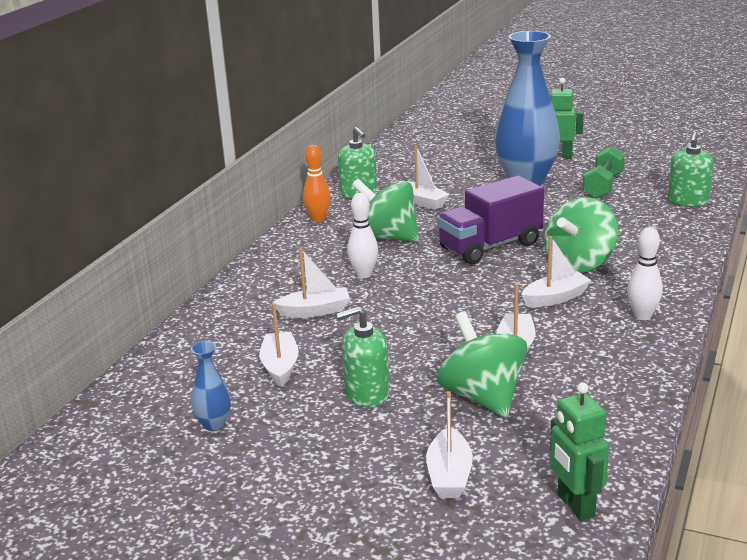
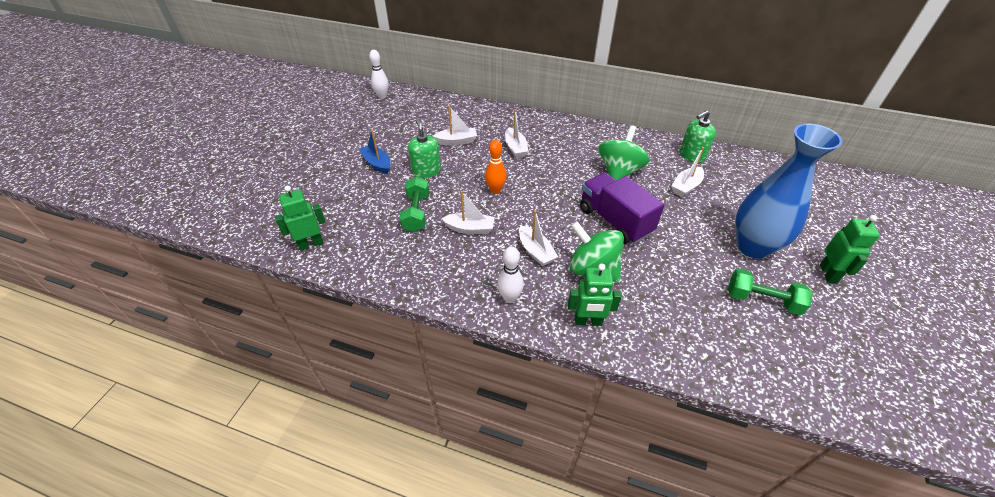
camera: 85 degrees right, 20 degrees up
(214, 424) = (409, 127): blue vase -> none
(318, 219) = (641, 141): orange bowling pin -> orange bowling pin (495, 190)
(336, 453) = (377, 164): none -> blue boat
(364, 274) = (563, 164): white bowling pin -> white bowling pin (382, 96)
(449, 475) = (349, 200): white boat -> none
(482, 397) = (416, 213): green spinning top -> green dumbbell
(662, 270) = (588, 321): none -> green robot
(688, 201) = (749, 366): green soap dispenser -> none

